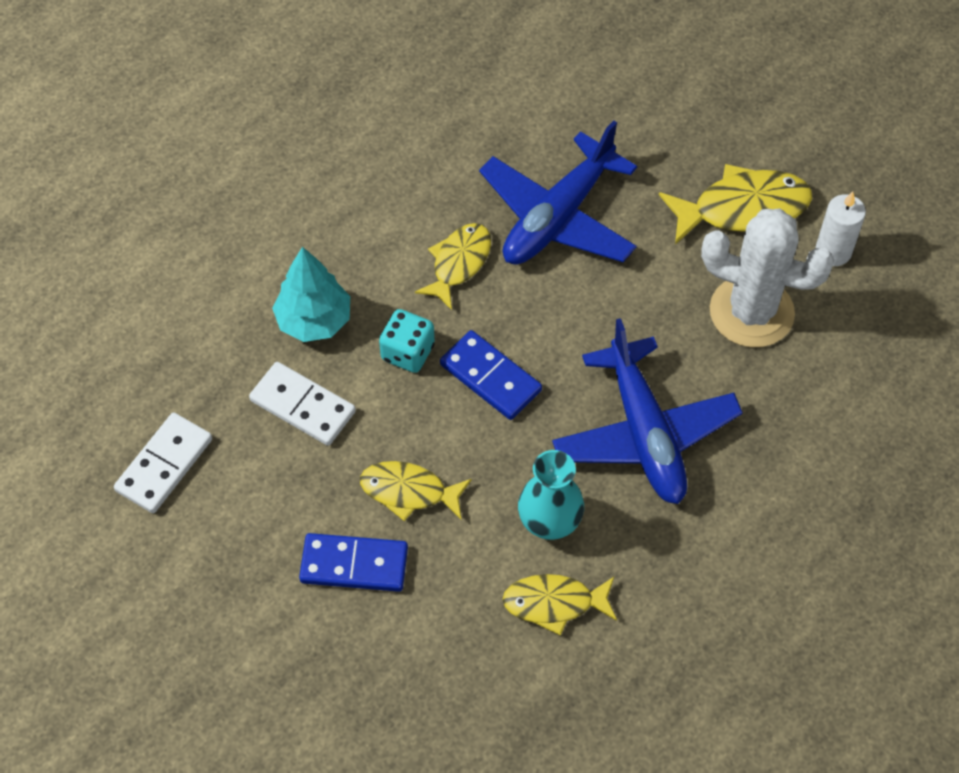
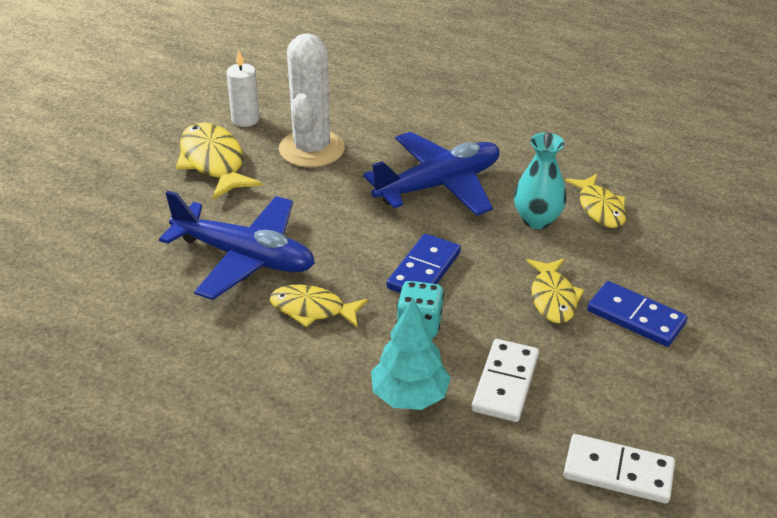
camera: 105 degrees left, 20 degrees down
(354, 565) = (636, 317): blue domino -> blue domino turned 45 degrees counterclockwise

